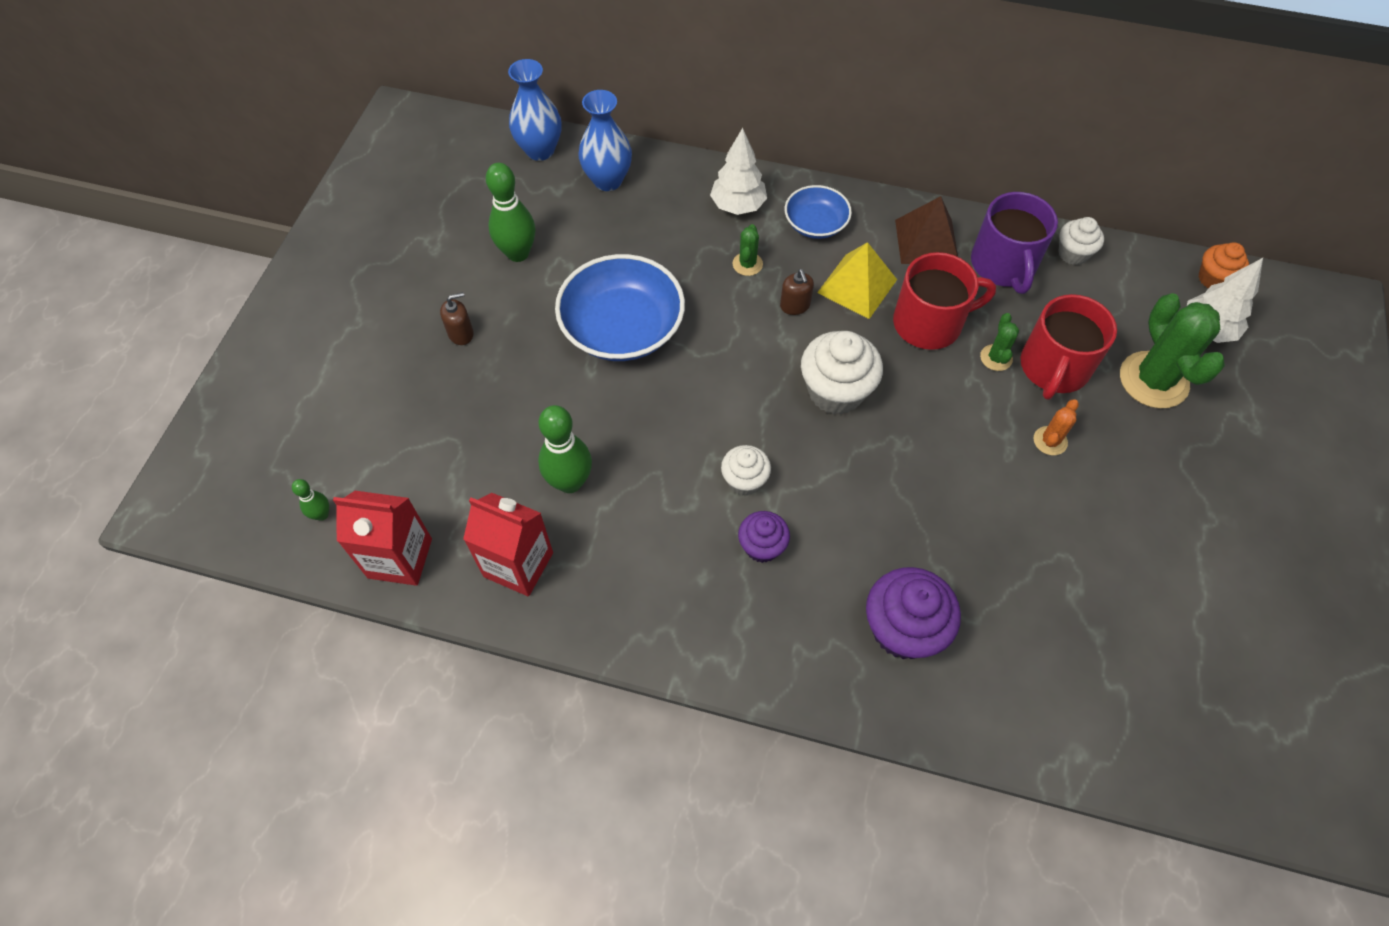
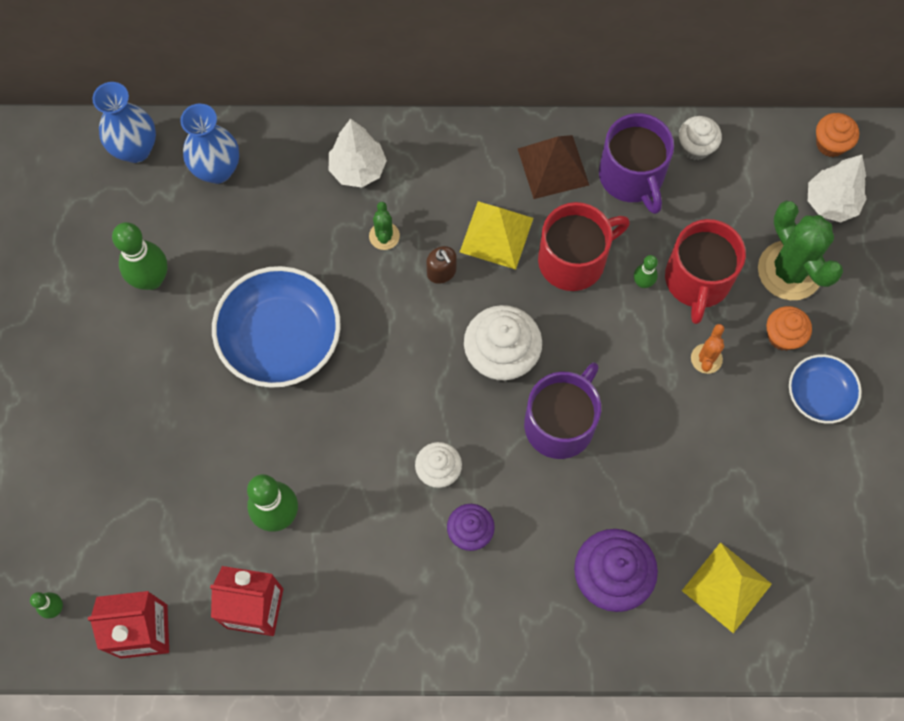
camera: 15 degrees left, 10 degrees up
(461, 333) = (123, 384): brown soap dispenser -> none
(815, 224) = (440, 172): blue bowl -> blue bowl (819, 395)
(882, 466) = (560, 423): none -> purple mug
(996, 358) = (642, 282): green cactus -> green bowling pin
(1032, 672) = (726, 587): none -> yellow pyramid
(1136, 438) = (783, 336): none -> orange cupcake

